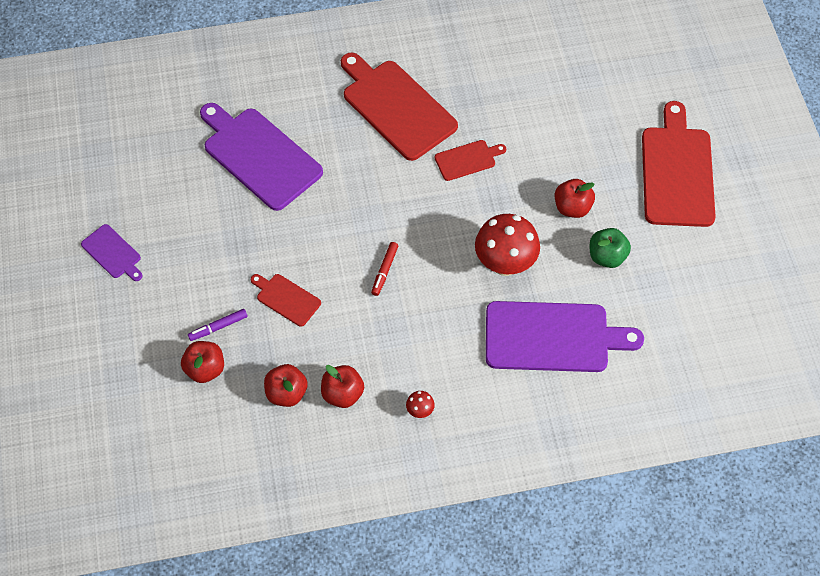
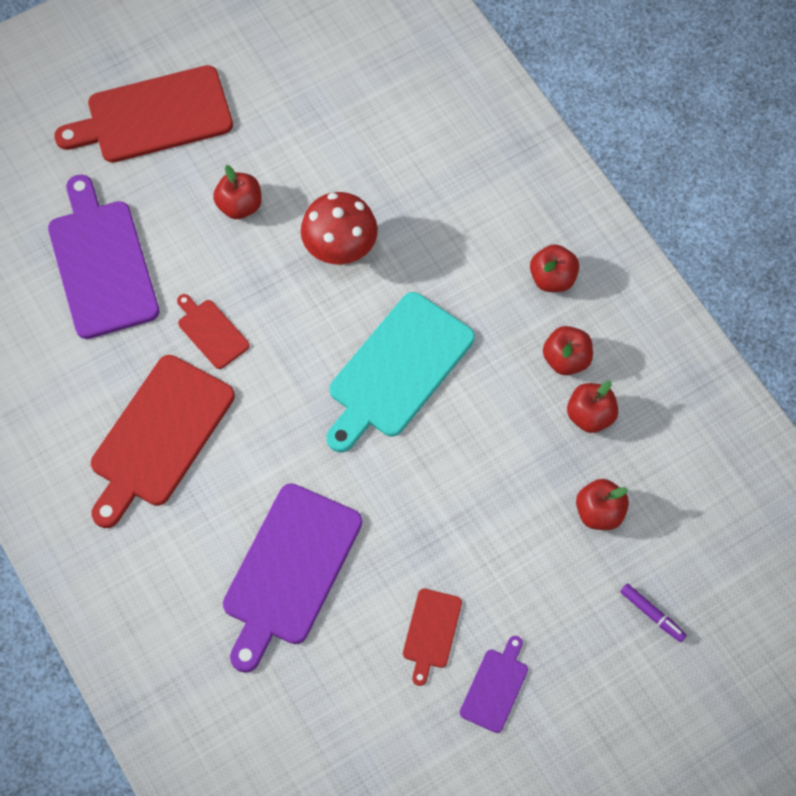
camera: 110 degrees left, 5 degrees up
(218, 327) = (542, 520): purple marker -> purple marker (652, 614)
(286, 298) = (475, 461): red cutting board -> red cutting board (431, 632)
(385, 271) = (397, 370): red marker -> turquoise cutting board
(420, 411) = (552, 278): red mushroom -> red apple
(553, 337) = (413, 181): purple cutting board -> purple cutting board (101, 263)
(607, 256) = (292, 156): green apple -> none

